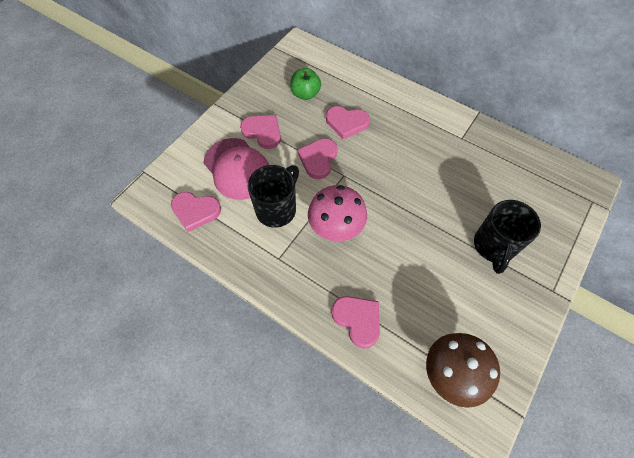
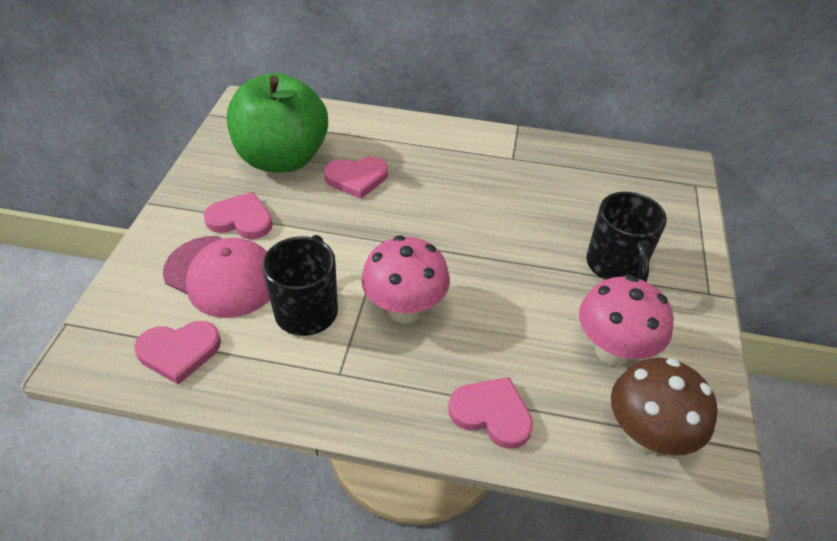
camera: 25 degrees left, 15 degrees down
(305, 94) = (282, 159): green apple -> green apple, size x2.15
(318, 159) = (338, 231): pink heart -> none
(458, 307) = (612, 350): none -> pink mushroom

